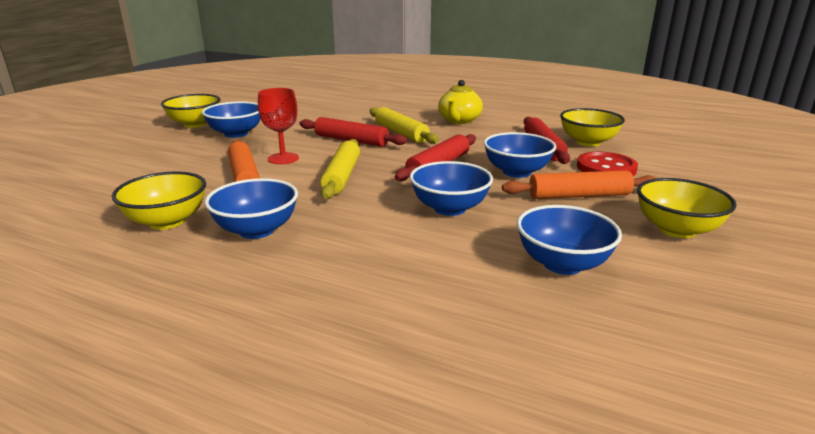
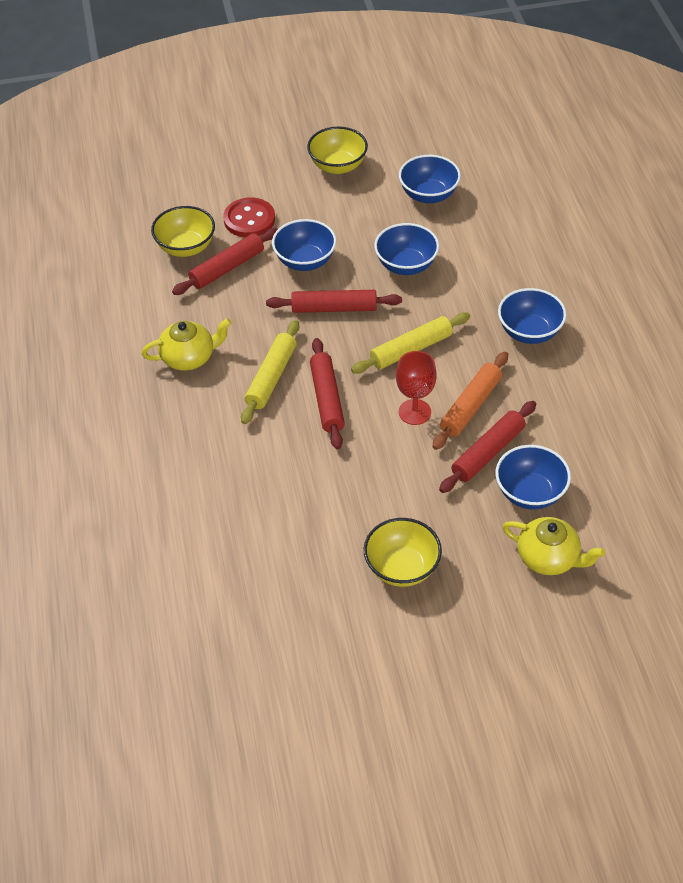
camera: 125 degrees left, 25 degrees up
(91, 155) = (549, 558): none -> yellow teapot
(167, 221) = (569, 383): yellow bowl -> none
(197, 167) = (488, 452): none -> red rolling pin
(236, 134) = (393, 502): blue bowl -> blue bowl (530, 493)
(579, 195) = (322, 217): orange rolling pin -> none

